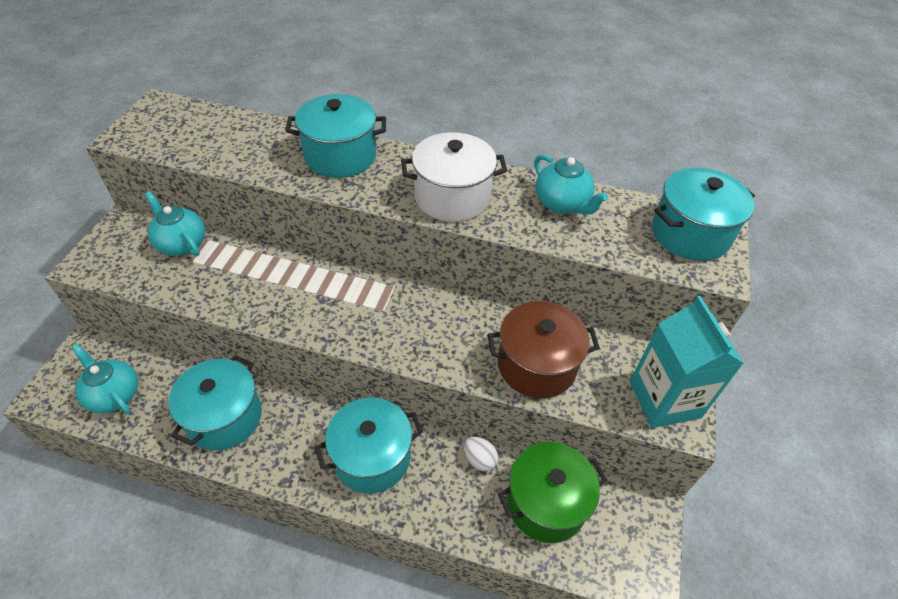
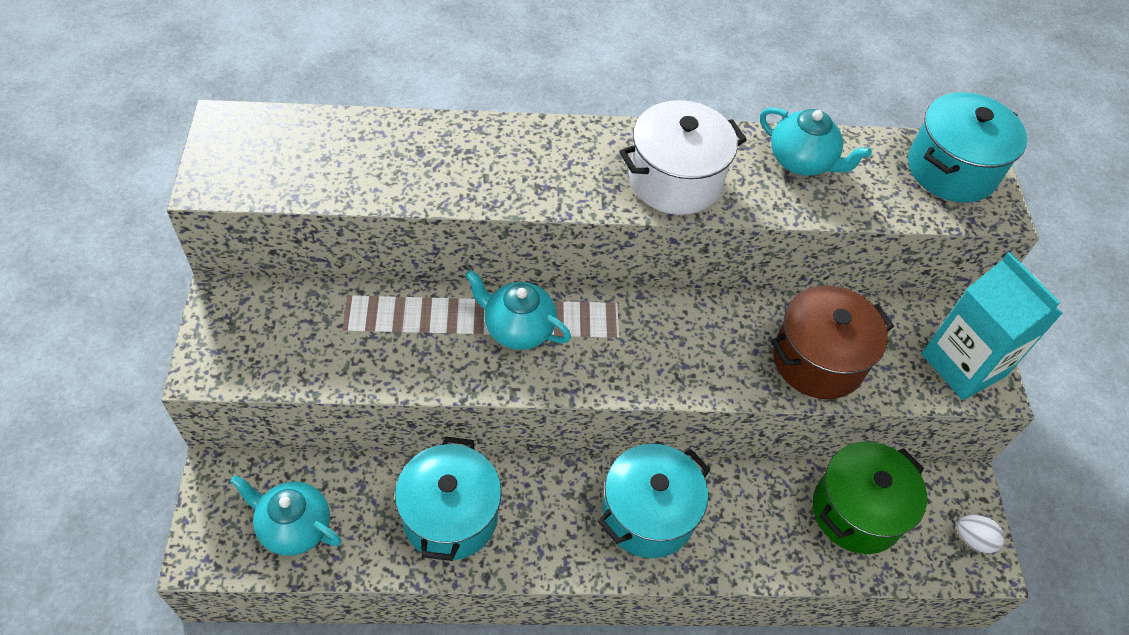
camera: 20 degrees left, 5 degrees up
(181, 244) = (320, 309): turquoise teapot -> turquoise teapot (518, 328)
(340, 156) = (512, 152): turquoise pot -> none
(479, 459) = (767, 483): white egg -> white egg (973, 539)

